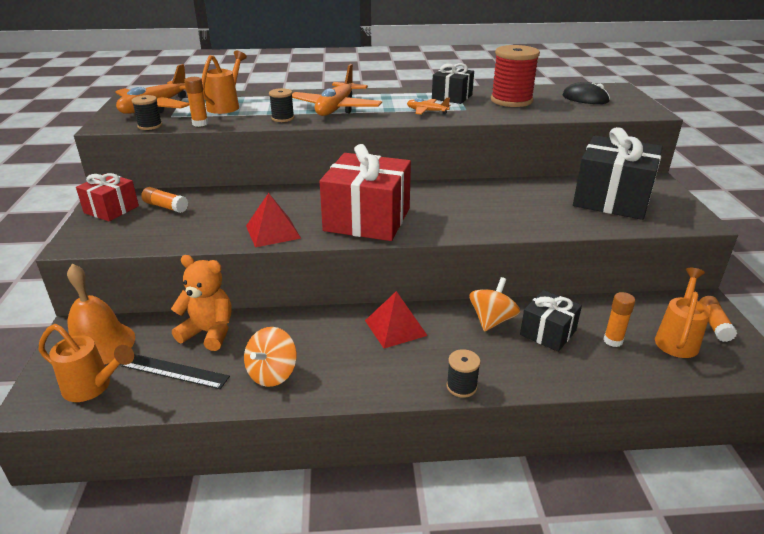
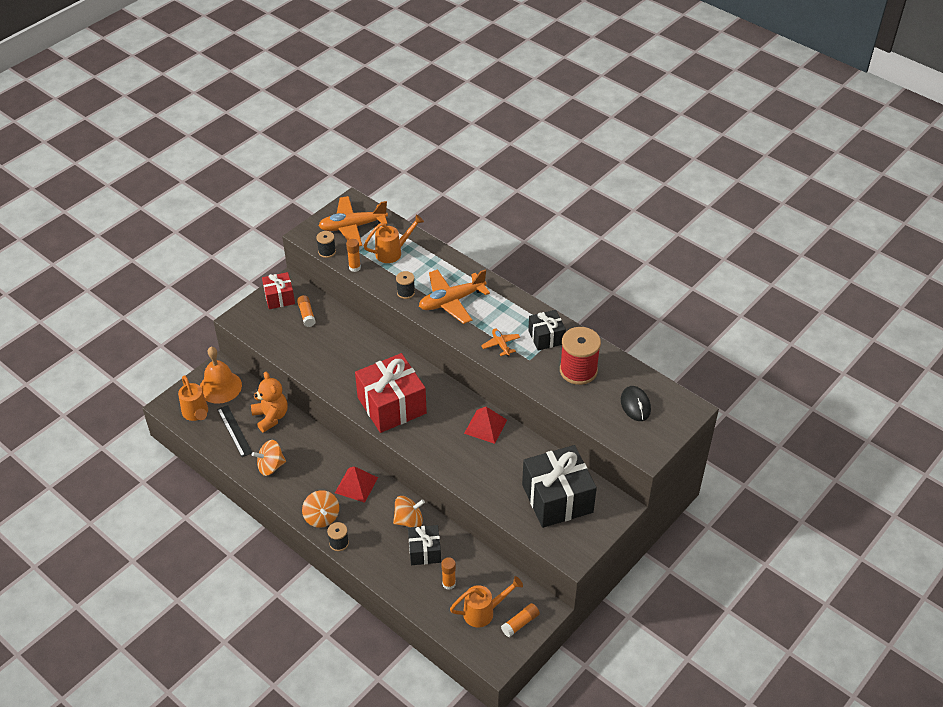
camera: 45 degrees right, 15 degrees up
(272, 232) = (333, 379): red pyramid -> red pyramid (485, 426)
(405, 378) = (322, 517): none -> orange spinning top

